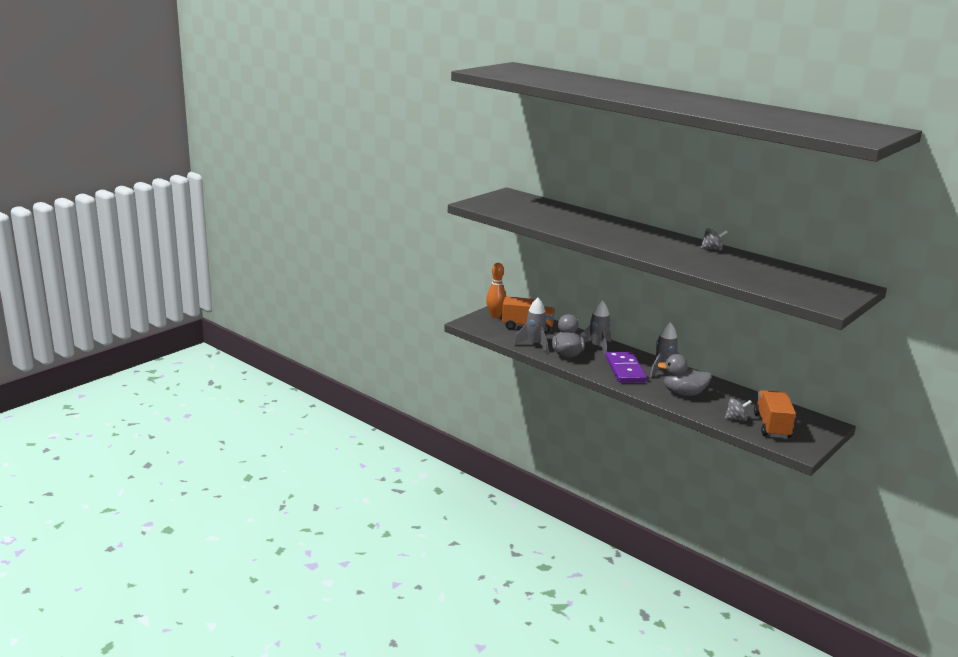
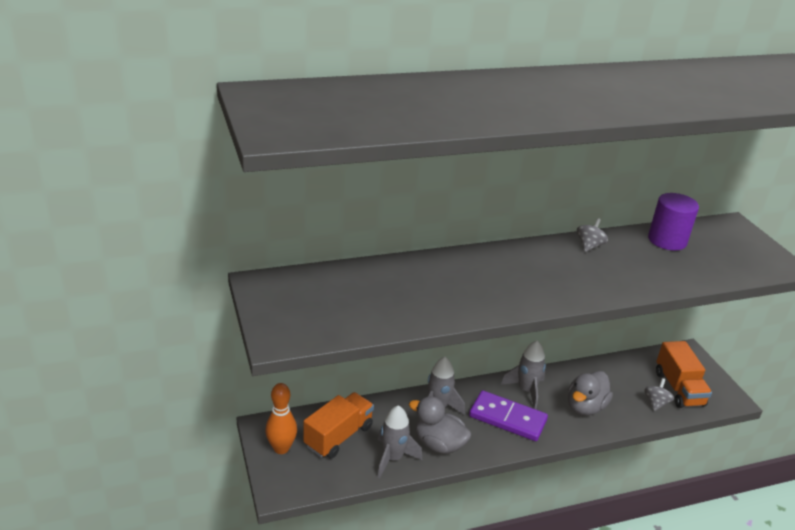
camera: 60 degrees left, 10 degrees up
(771, 426) = (678, 388): orange truck -> orange truck turned 135 degrees counterclockwise
(775, 268) = (667, 240): none -> purple cylinder

